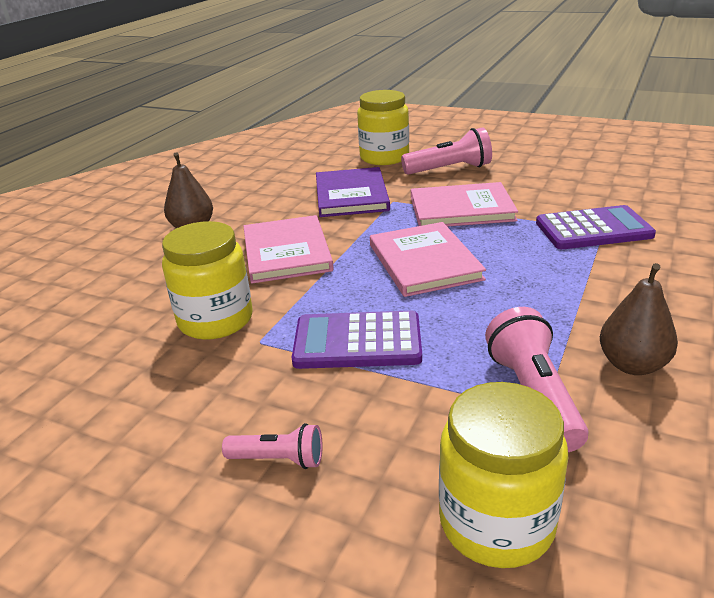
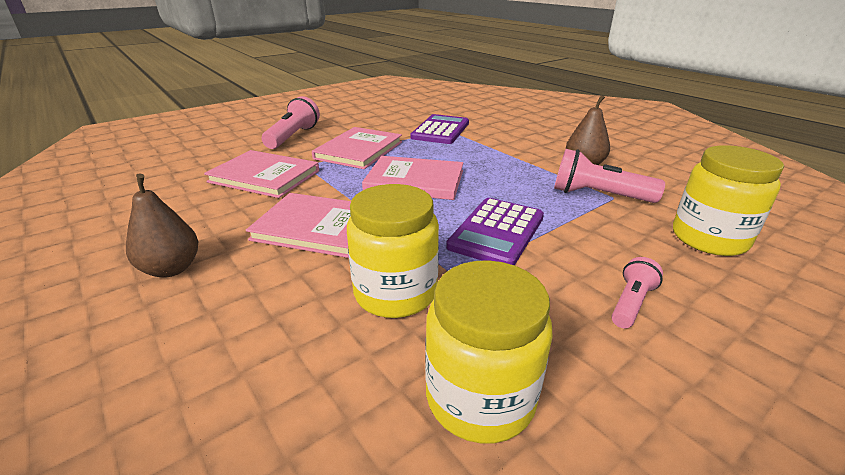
camera: 65 degrees left, 0 degrees up
(351, 195) = (264, 176): purple book -> pink book
(384, 157) = (223, 148): yellow jar -> yellow jar (480, 397)

